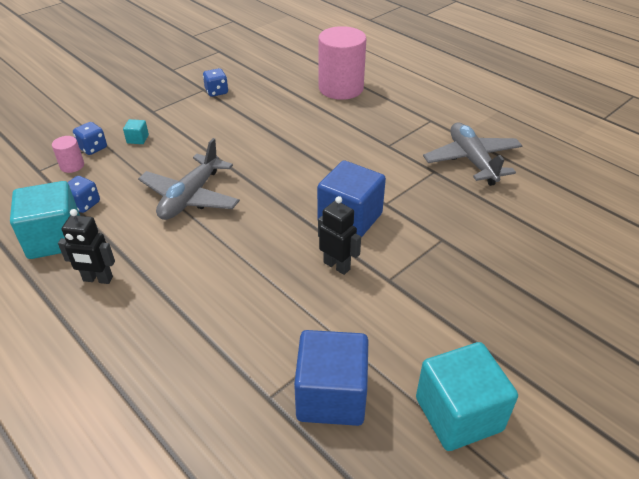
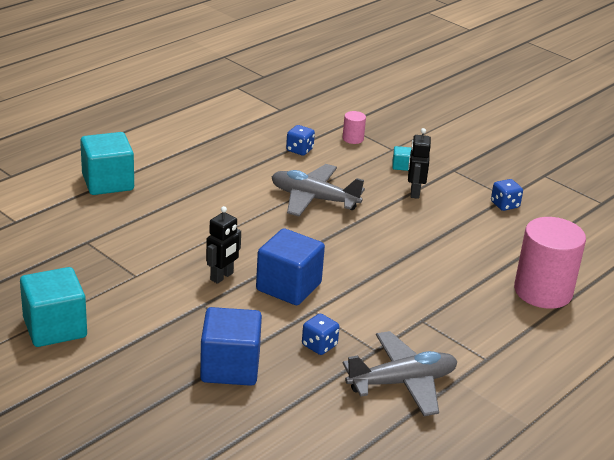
camera: 85 degrees right, 10 degrees down
(55, 239) = (256, 143): turquoise cube -> turquoise cube (108, 182)
(93, 148) = (381, 145): blue dice -> blue dice (319, 345)
(98, 279) = (210, 165): black robot -> black robot (414, 192)
(331, 396) = (83, 269): blue cube -> blue cube (230, 367)

